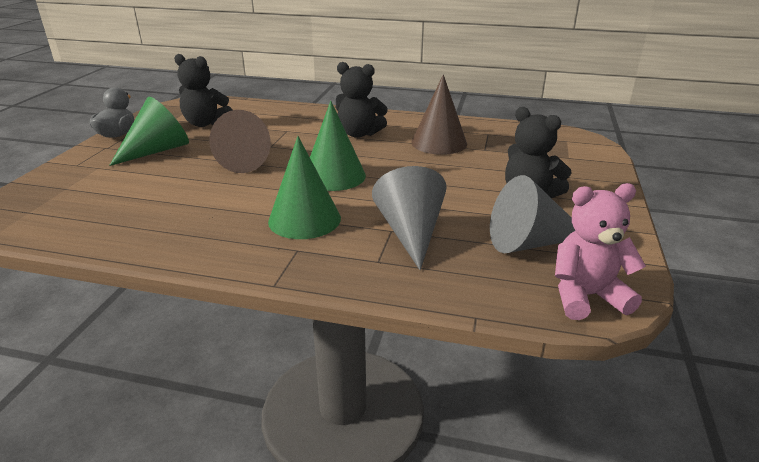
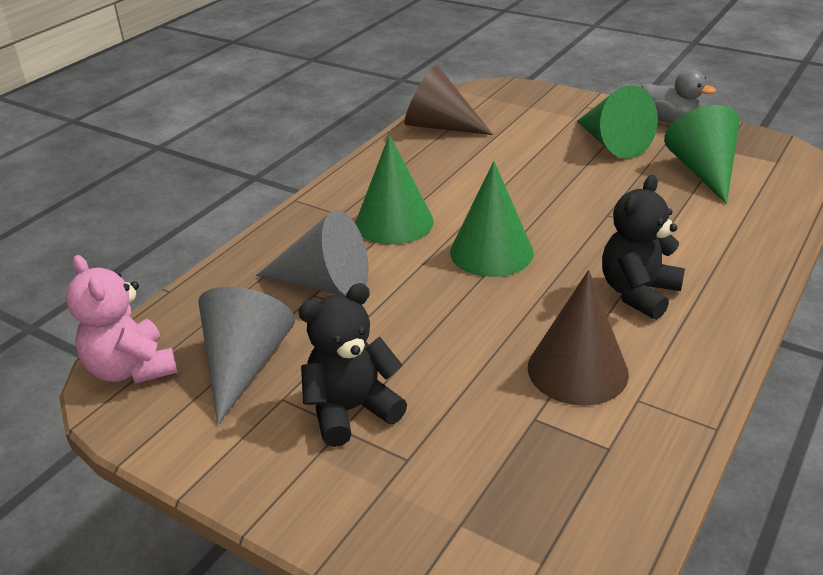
camera: 110 degrees right, 5 degrees up
(206, 123) = (703, 171): black teddy bear -> green cone
(248, 160) = (563, 197): brown cone -> brown cone (439, 126)
(586, 296) = (131, 369): pink teddy bear -> pink teddy bear turned 135 degrees clockwise

